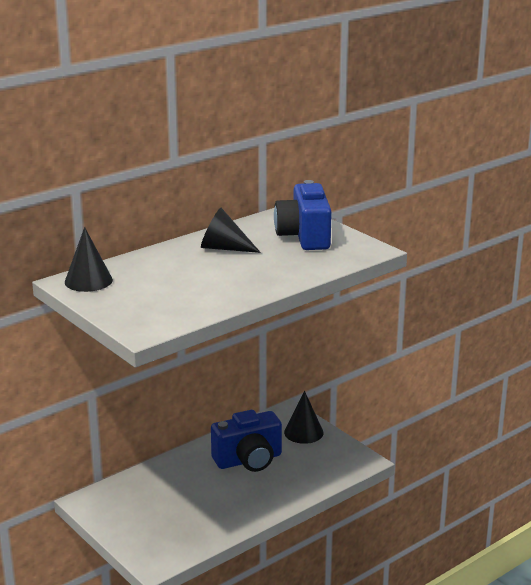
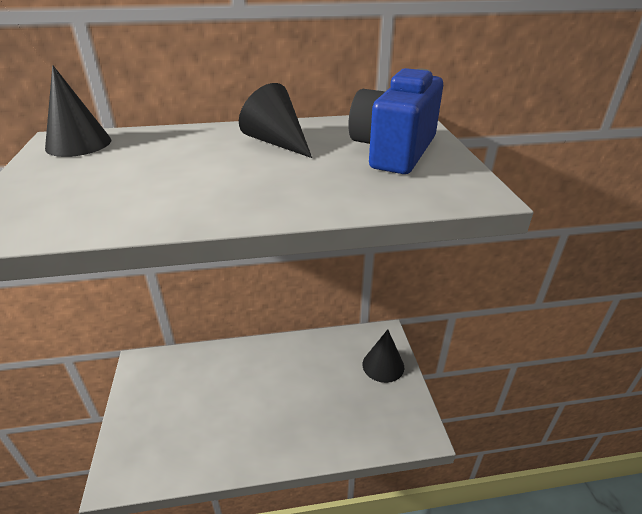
camera: 30 degrees right, 10 degrees up
(248, 460) = (307, 378): blue camera -> none

